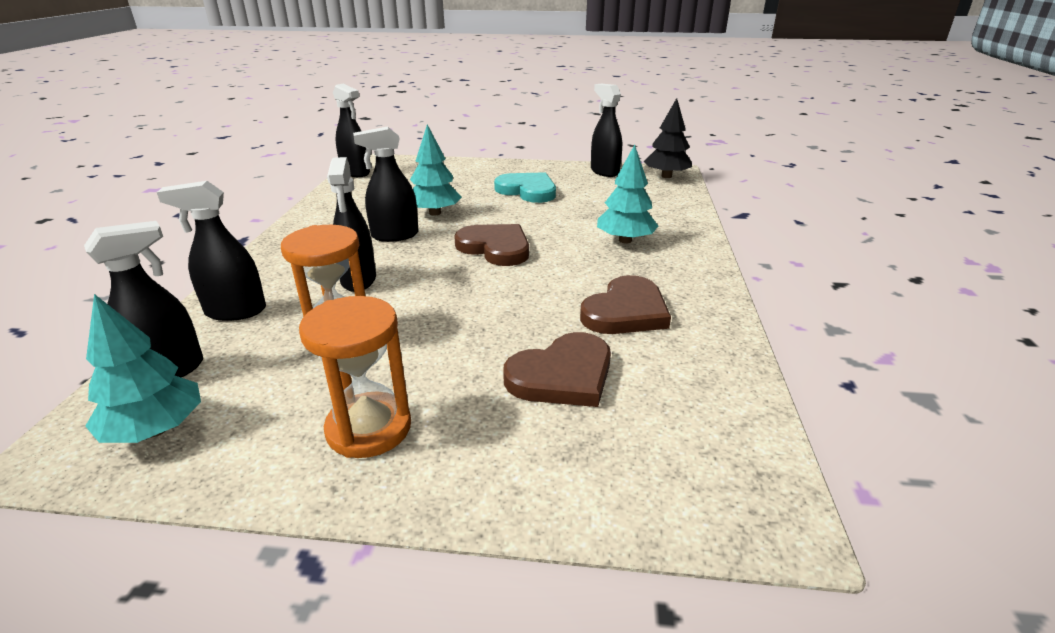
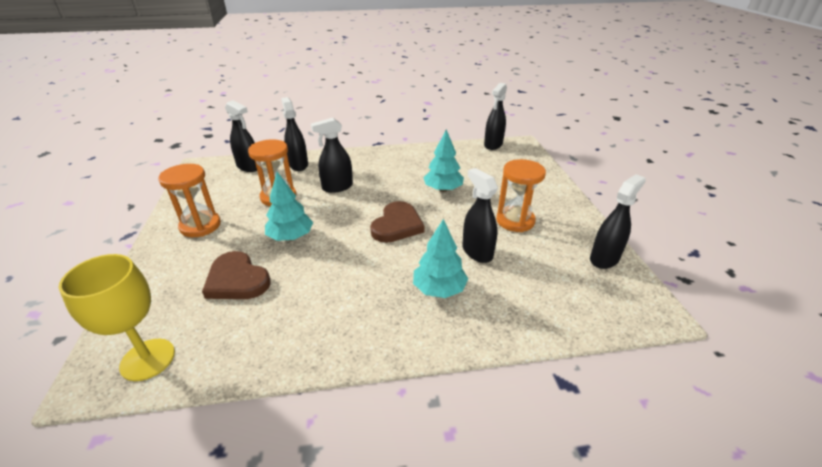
camera: 75 degrees right, 5 degrees up
(155, 429) = (209, 178): turquoise tree -> turquoise tree (291, 237)
(394, 235) = (399, 183): black spray bottle -> black spray bottle (477, 252)
(527, 191) = (515, 221): turquoise heart -> orange hourglass
(626, 311) = (315, 300): brown heart -> none
(666, 176) = (633, 307): black tree -> none
(725, 456) = (148, 359): none -> yellow goblet

